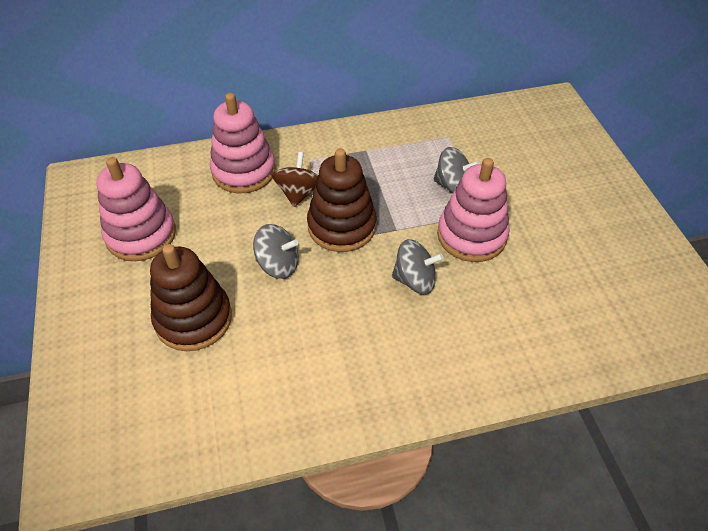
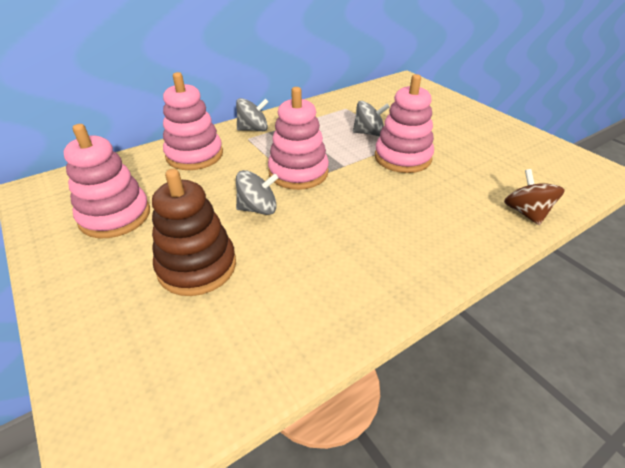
camera: 20 degrees left, 10 degrees down
(298, 193) = (250, 159): brown spinning top -> brown spinning top (526, 213)
(341, 226) = (298, 172): brown stacking toy -> pink stacking toy
(415, 280) = (379, 193): grey spinning top -> grey spinning top (253, 129)

